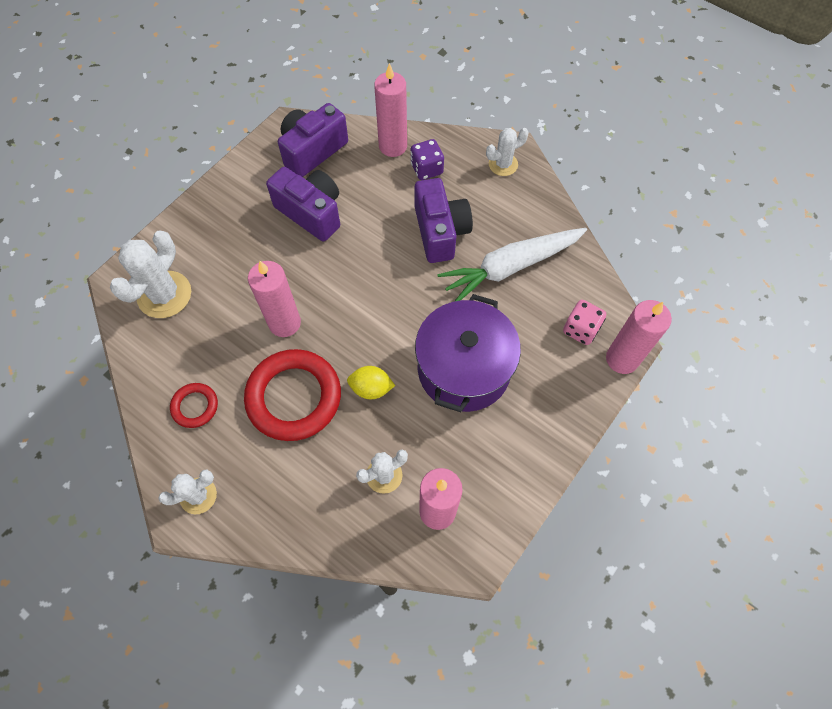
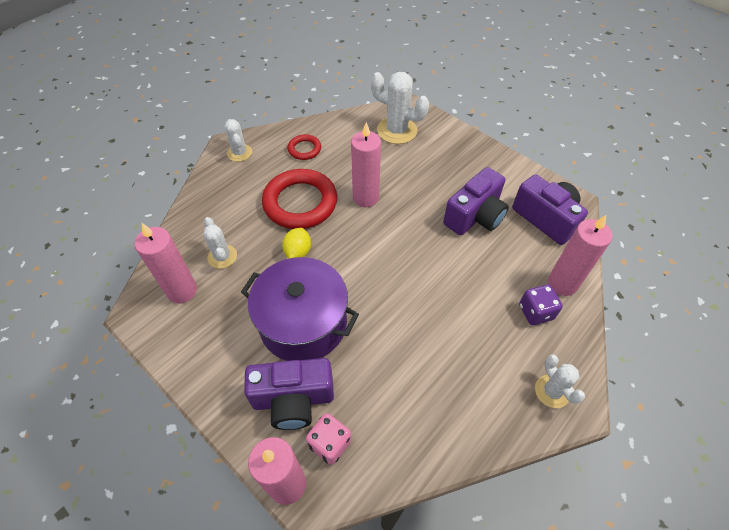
camera: 95 degrees right, 10 degrees down
(440, 232) = (456, 318): purple camera -> purple camera (293, 400)
(510, 267) = (412, 380): white carrot -> none

